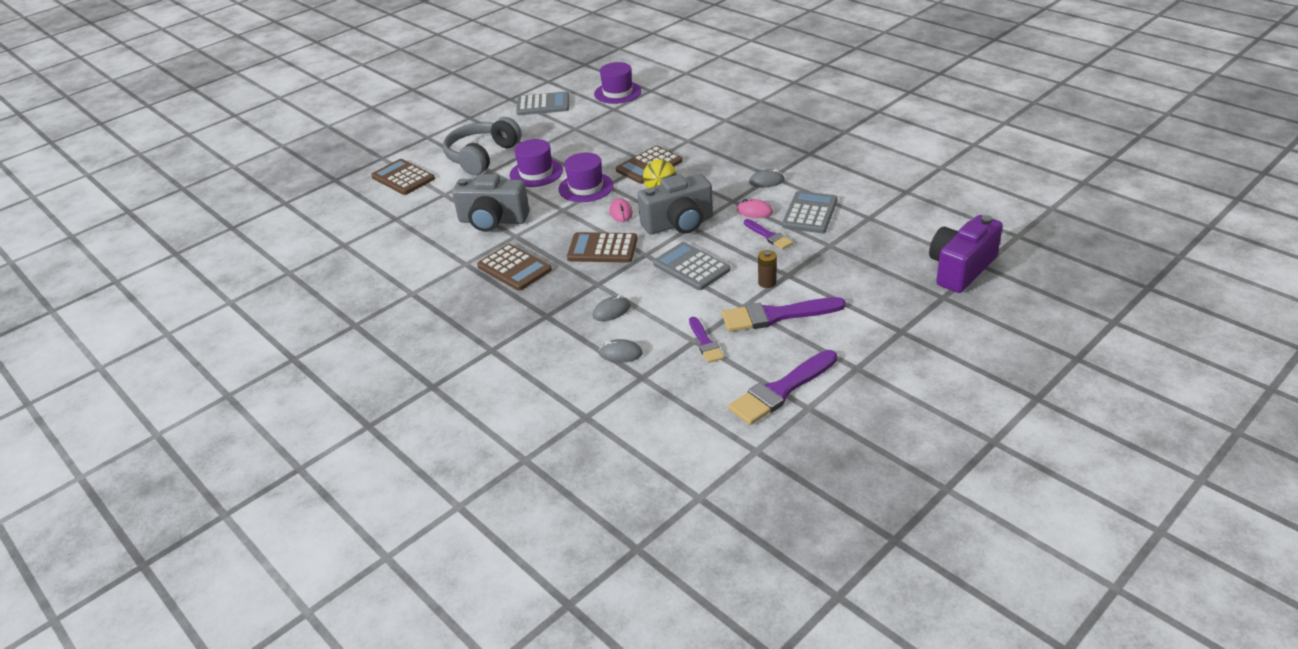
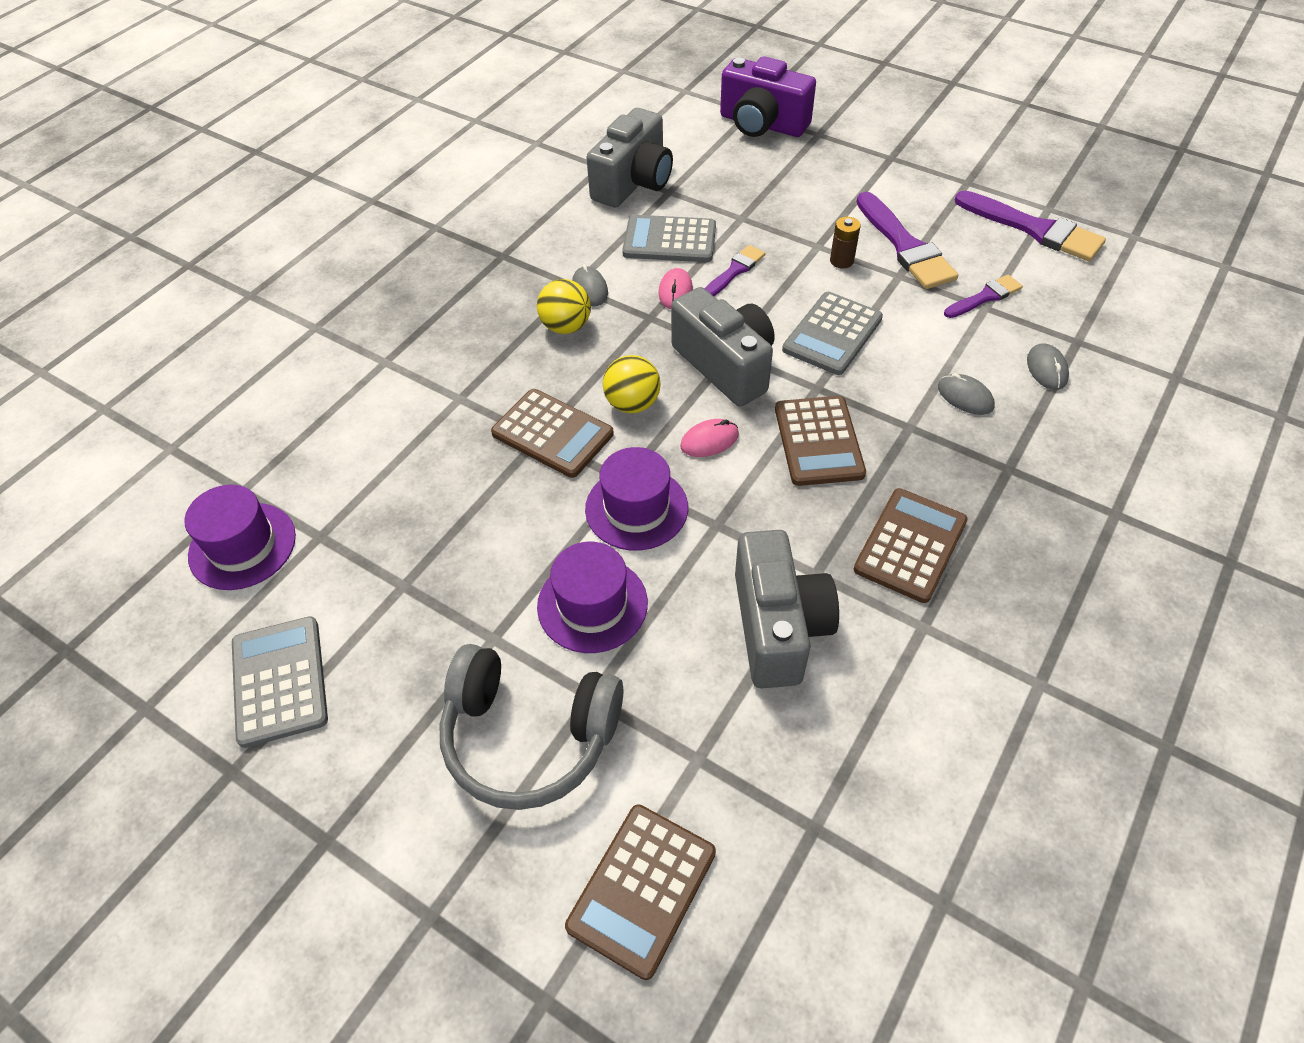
camera: 105 degrees left, 15 degrees up
(734, 172) = (566, 326): none -> yellow ball
(882, 203) = (633, 183): none -> grey camera

